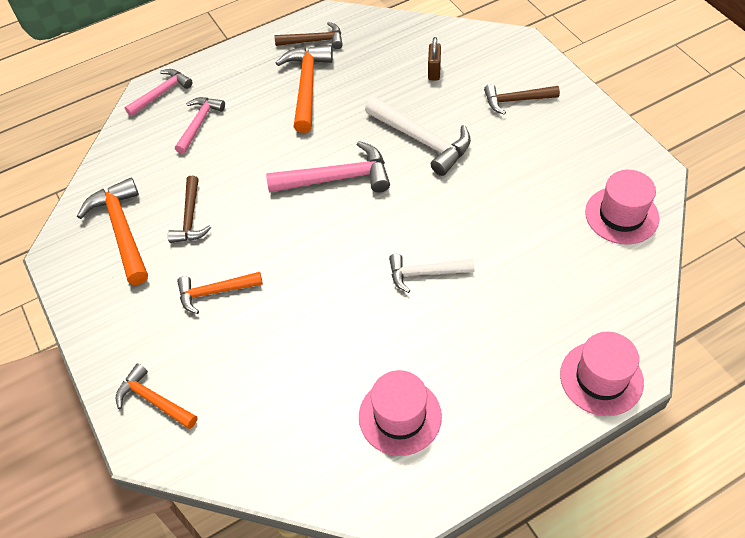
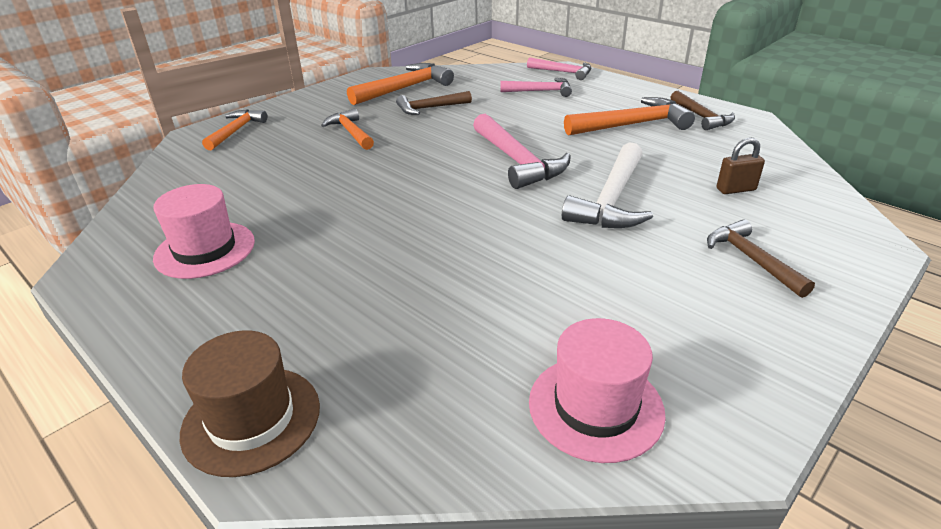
camera: 70 degrees right, 20 degrees down
(425, 273) = (406, 235): white hammer -> none
(601, 378) = (251, 419): pink hat -> brown hat

